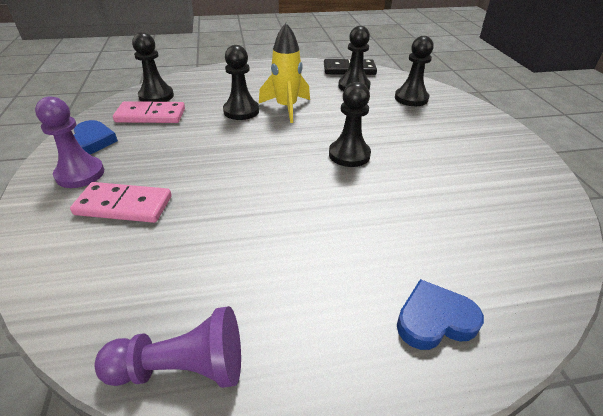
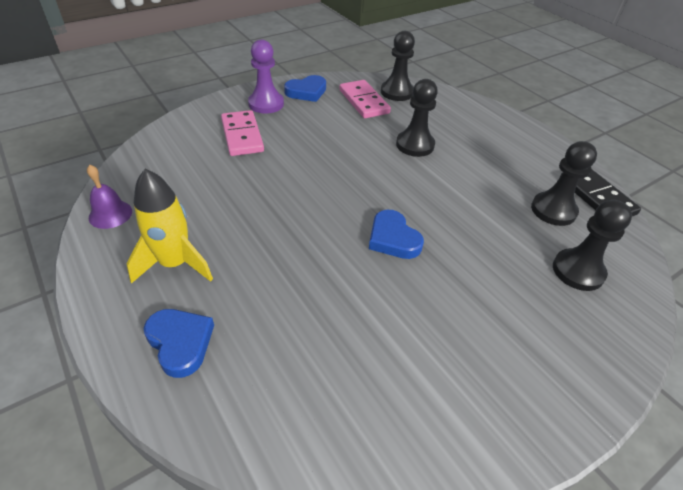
camera: 65 degrees right, 5 degrees up
(182, 367) = (110, 214): purple pawn -> purple bell
(286, 108) = (448, 171): yellow rocket -> yellow rocket (175, 264)
(349, 155) = (393, 238): black pawn -> blue heart

